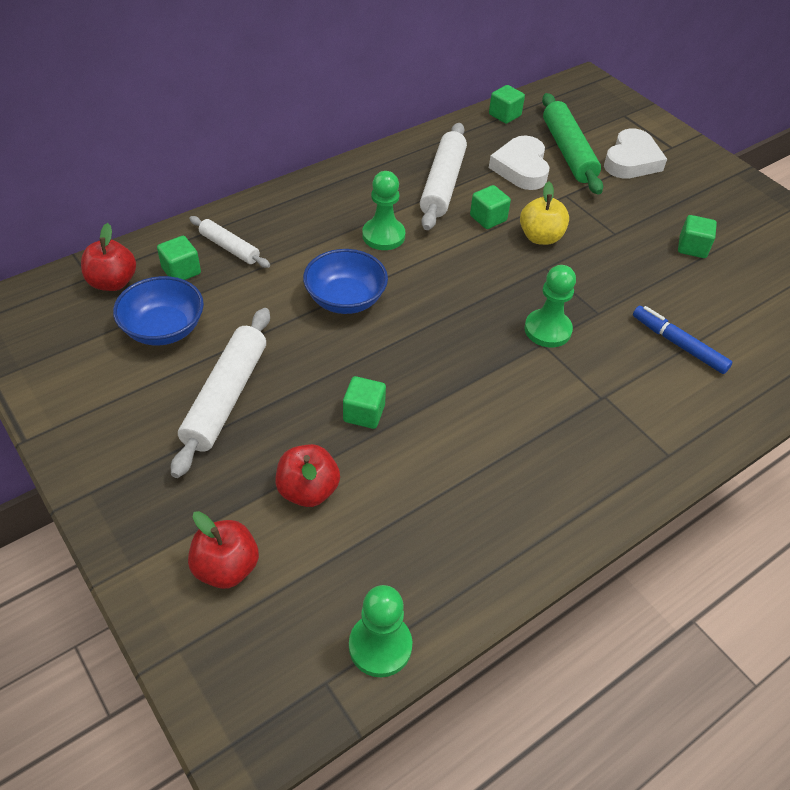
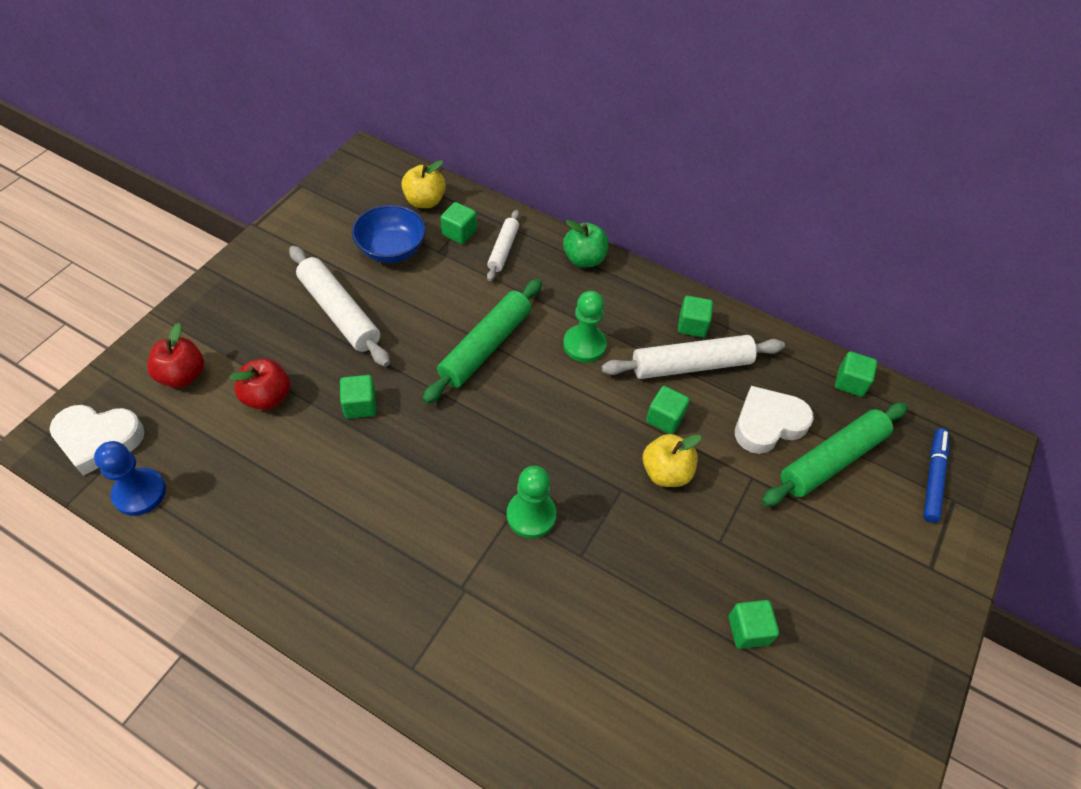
camera: 65 degrees right, 5 degrees up
(113, 282) = (424, 201): red apple -> yellow apple
(226, 397) = (339, 313): white rolling pin -> white rolling pin turned 60 degrees clockwise
(282, 201) = (584, 259): none -> green apple
(345, 299) = (485, 347): blue bowl -> green rolling pin
(380, 646) = (139, 493): green pawn -> blue pawn
(401, 168) = (692, 325): none -> green cube
(631, 160) = (866, 529): white heart -> white heart (98, 440)
(678, 344) = (575, 646): blue marker -> blue marker (933, 478)

